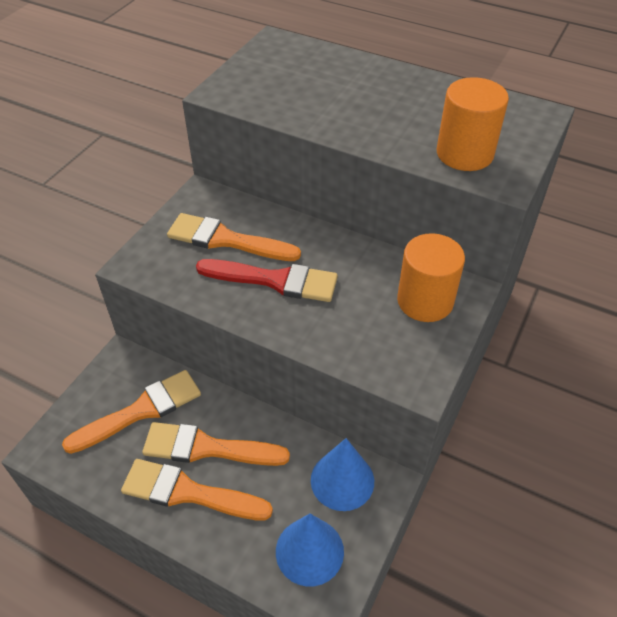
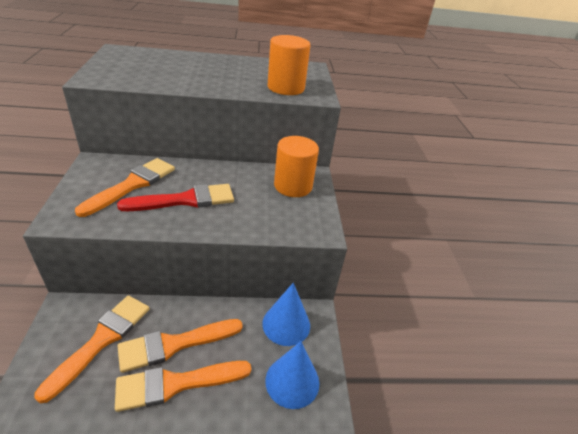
camera: 35 degrees left, 10 degrees down
(226, 240) = (132, 185): orange brush -> orange brush turned 135 degrees clockwise

